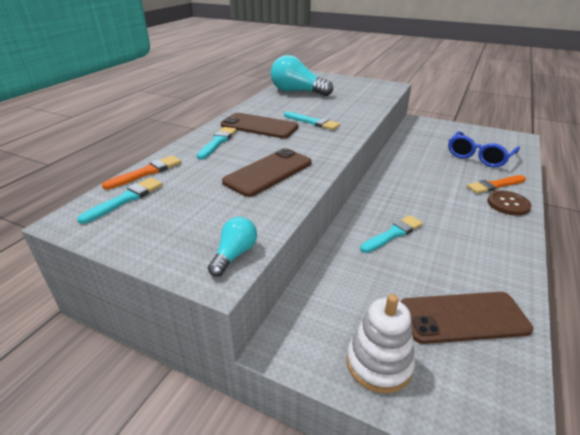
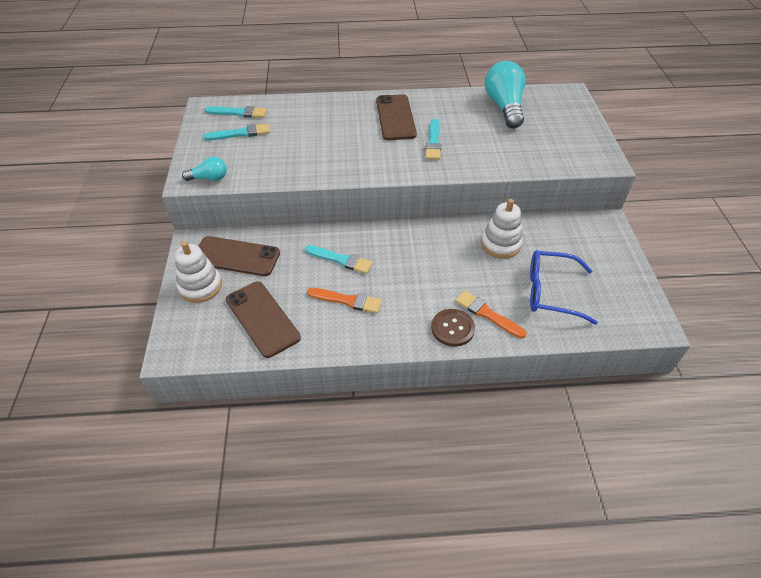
camera: 60 degrees right, 15 degrees up
(146, 172) = (276, 103): orange brush -> orange brush (347, 300)
(217, 142) = (346, 111): turquoise brush -> turquoise brush (241, 133)
(268, 172) = (317, 153): brown phone -> brown phone (236, 256)
(418, 157) = (500, 244): none -> white stacking toy

